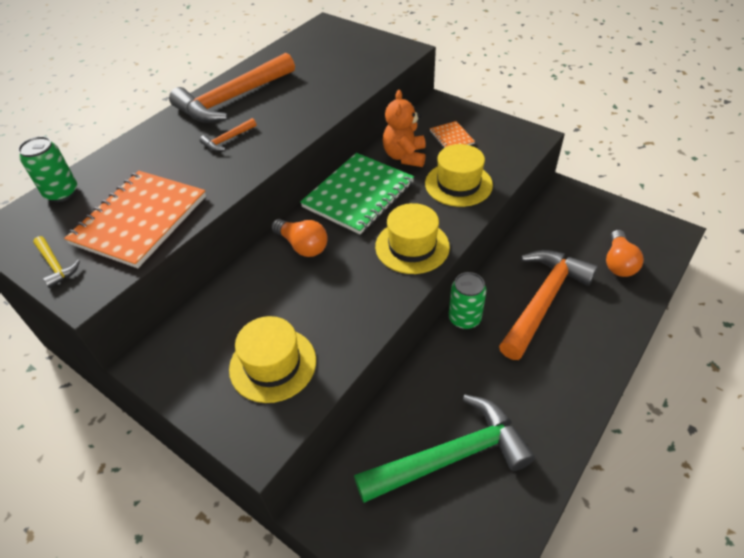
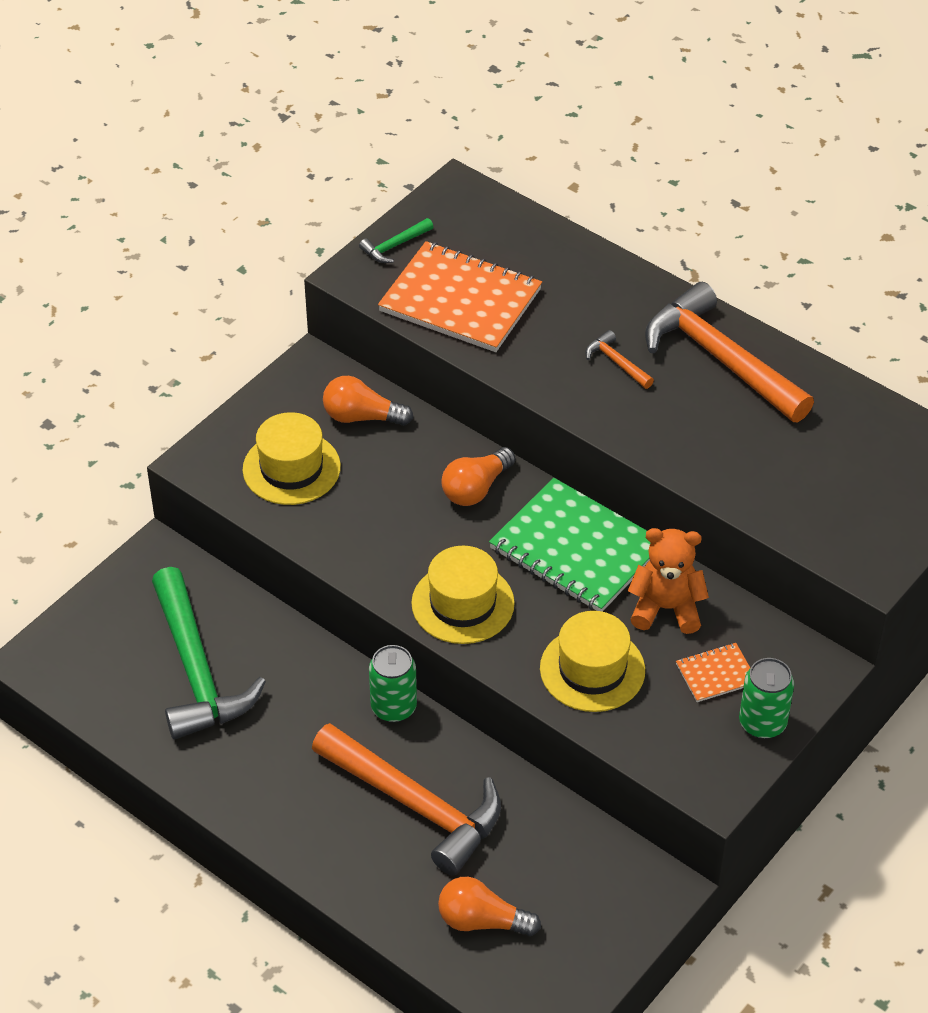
camera: 90 degrees right, 0 degrees up
(55, 265) = (395, 246): yellow hammer -> green hammer
(62, 193) = (518, 225): green can -> green can (762, 723)
(218, 319) = (362, 417): none -> orange light bulb

